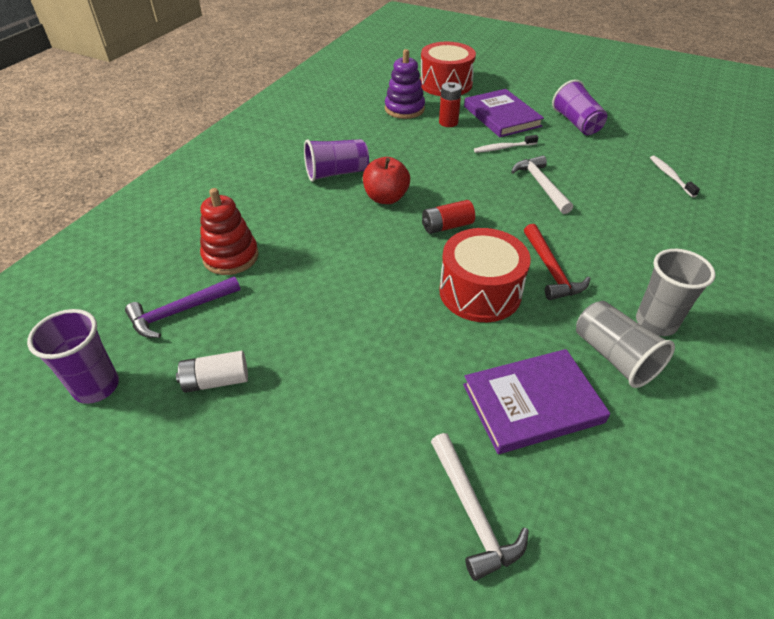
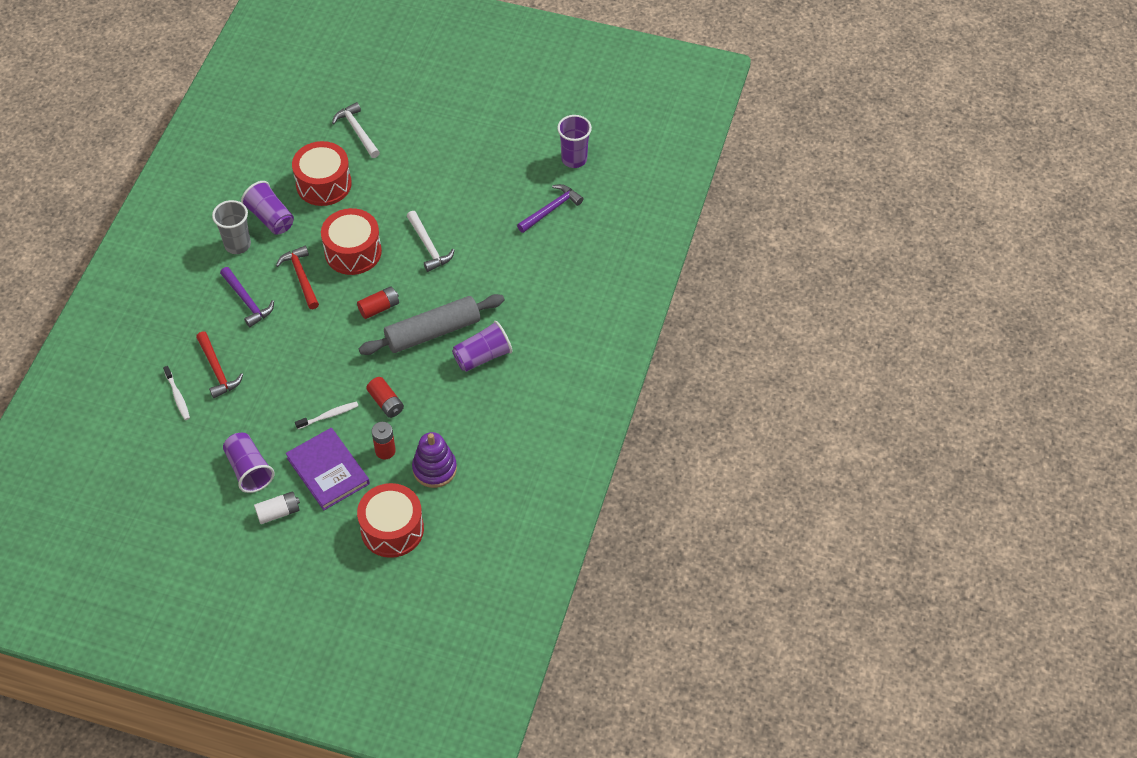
camera: 170 degrees right, 10 degrees up
(216, 380) = (507, 172): white battery -> white battery (278, 512)
(231, 257) = (537, 256): red stacking toy -> none
(386, 198) = (433, 332): red apple -> grey rolling pin
(445, 151) = (386, 402): none -> red battery
(532, 403) = (323, 184): purple book -> red drum
(541, 185) = (298, 367): white hammer -> white hammer (428, 247)
(614, 356) = (270, 218): grey cup -> purple cup
(619, 251) = (247, 301): none -> purple hammer
(634, 192) = (217, 370): none -> red hammer

